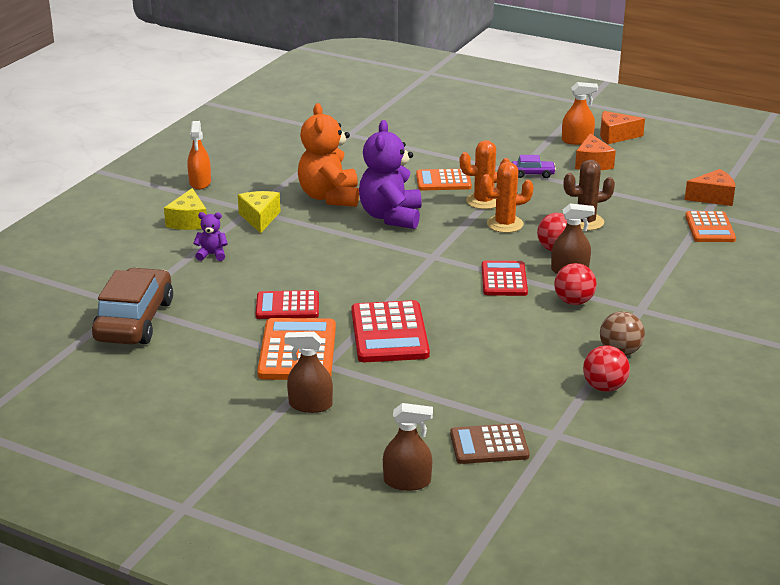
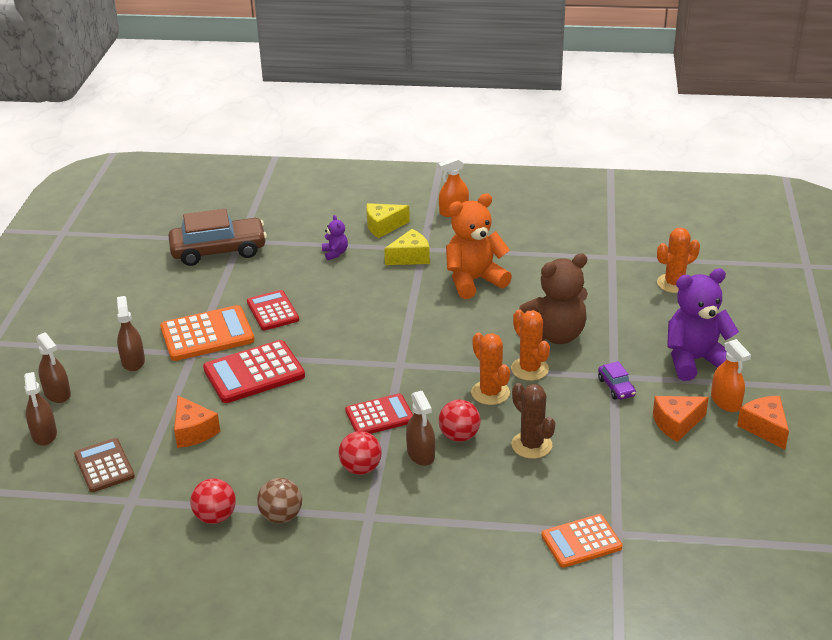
camera: 70 degrees right, 5 degrees up
(334, 465) = (57, 393): none -> brown spray bottle
(391, 217) = (459, 323): purple teddy bear -> purple teddy bear (695, 360)
(410, 121) = (674, 283): none -> orange cactus
(443, 181) = (555, 335): orange calculator -> brown teddy bear
(713, 197) = (662, 533): orange cheese -> orange cheese (193, 431)

